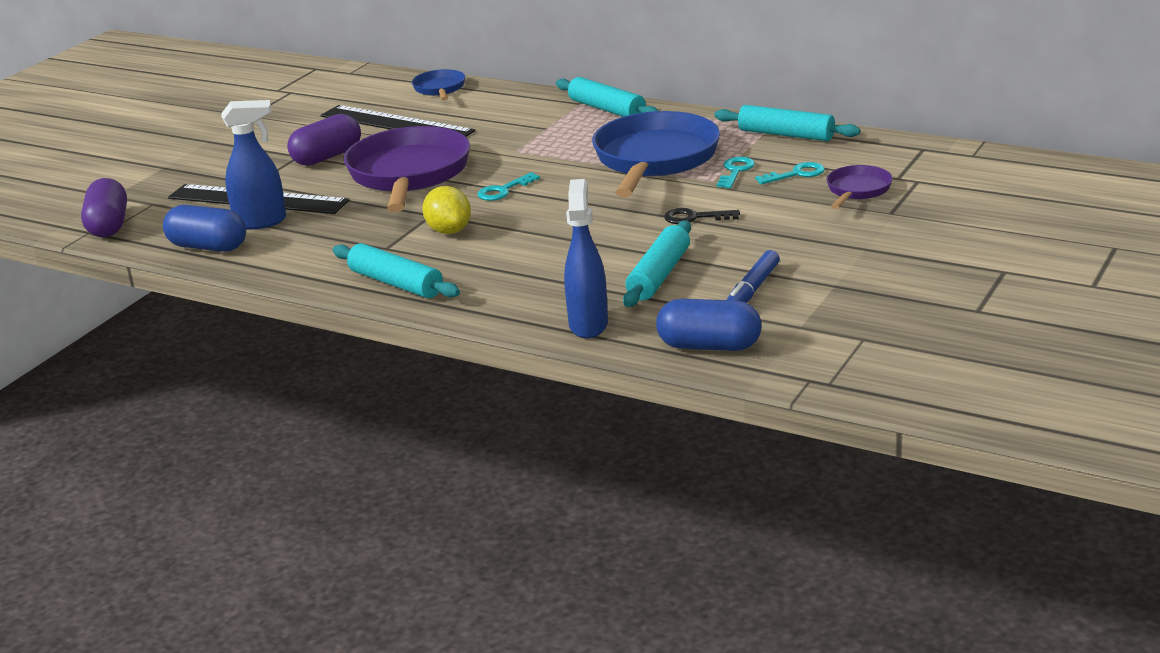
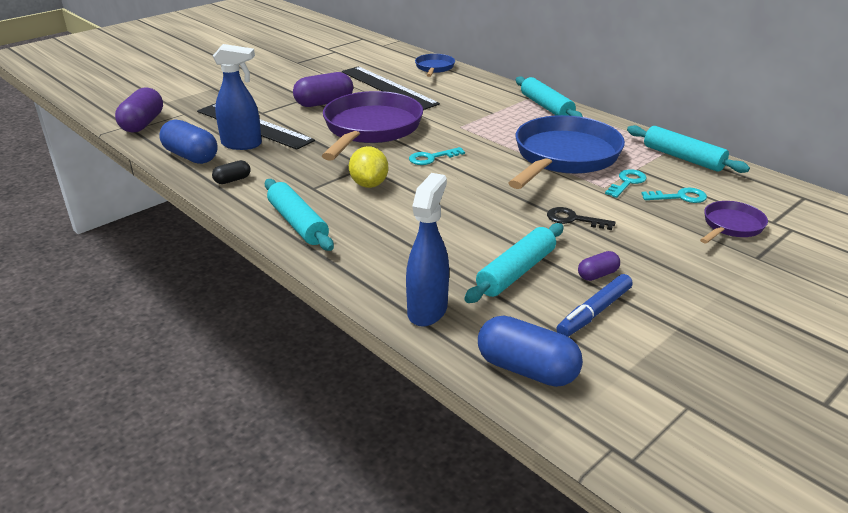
camera: 15 degrees right, 5 degrees up
(283, 260) = (232, 180): none -> black capsule
(741, 260) = (597, 275): none -> purple capsule

